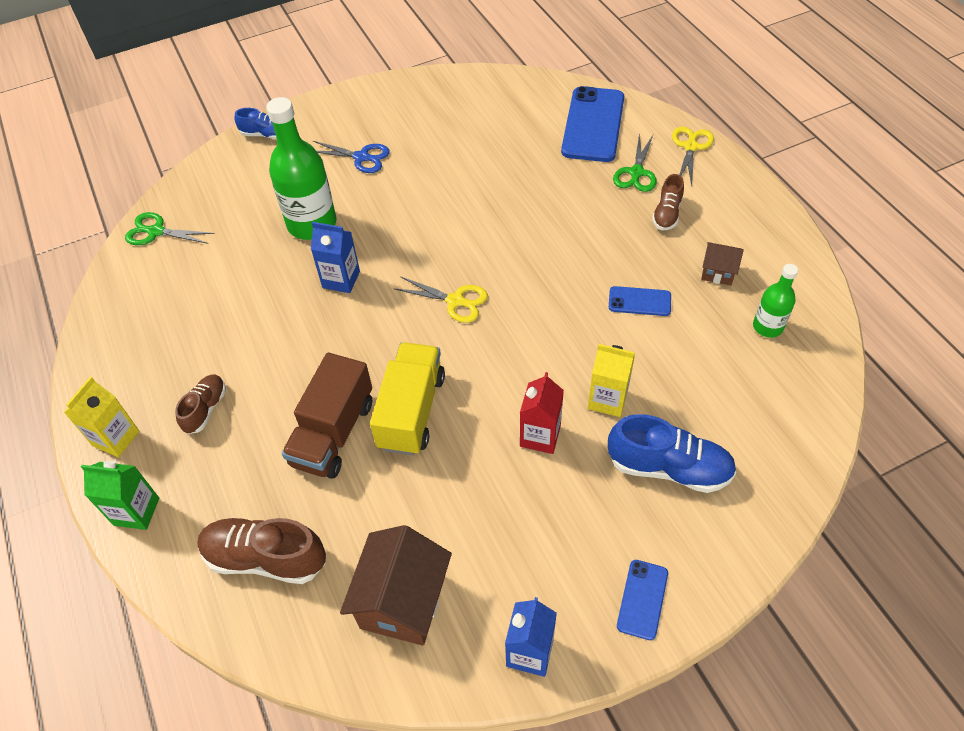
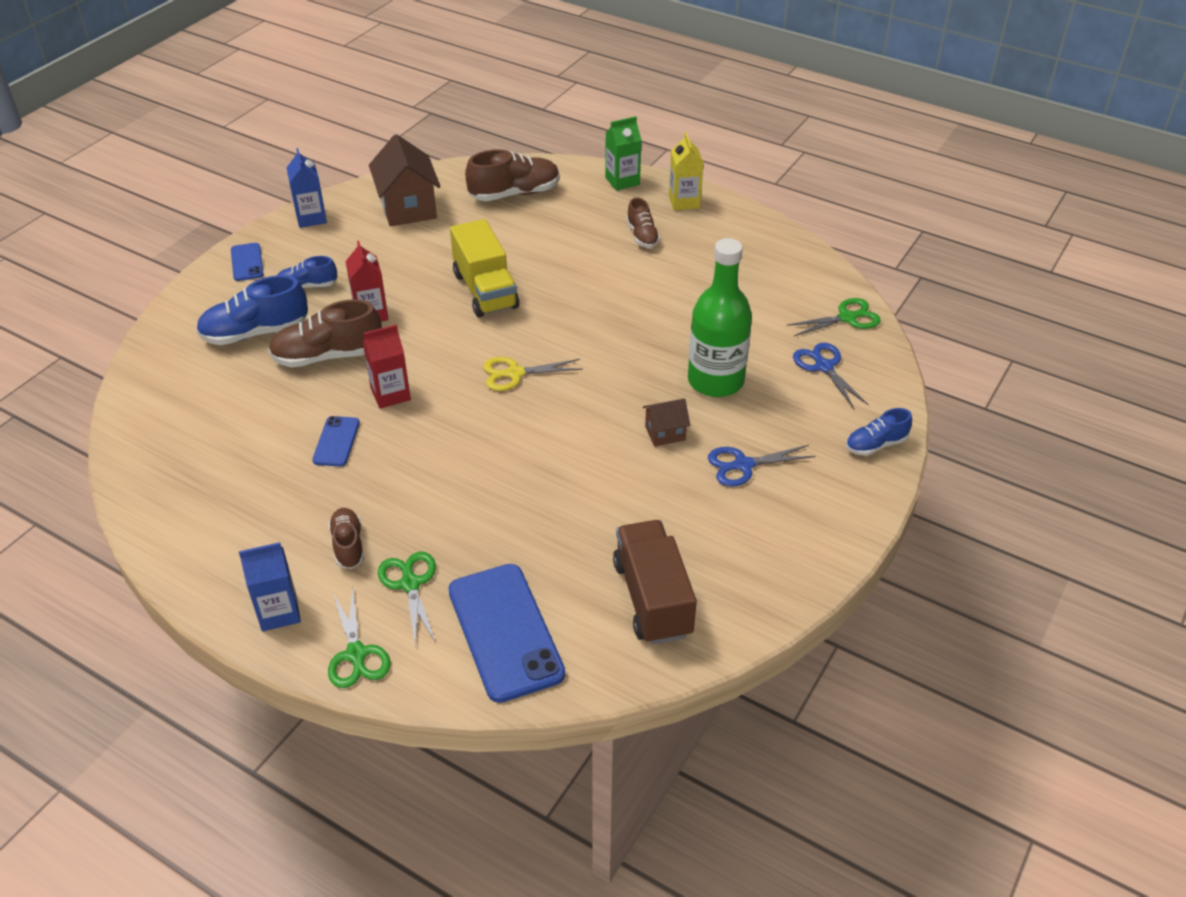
camera: 145 degrees right, 10 degrees down
(225, 201) = (823, 366): none -> blue scissors
(333, 433) = (533, 258): brown truck -> brown truck (652, 598)
(341, 279) = (635, 349): blue carton -> blue carton (279, 612)
(571, 328) = (390, 394): none -> red carton
(587, 515) = (307, 286): none -> blue shoe
(607, 399) = (328, 356): yellow carton -> brown shoe
(639, 301) = (336, 441): blue phone -> blue phone turned 60 degrees counterclockwise
(690, 146) = (356, 655): yellow scissors -> green scissors
(718, 272) = (264, 502): brown house -> brown house (665, 433)
(767, 327) = (196, 469): green bottle -> none

